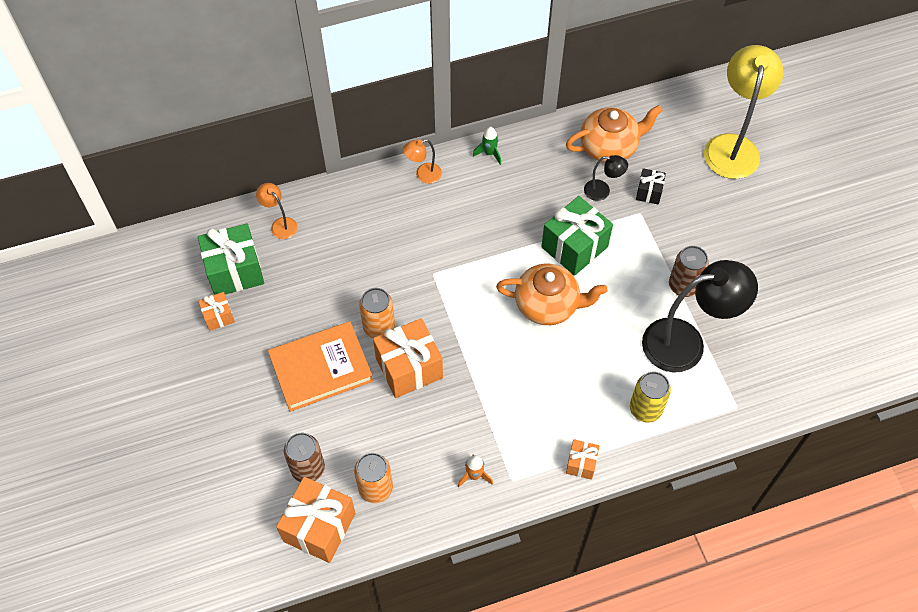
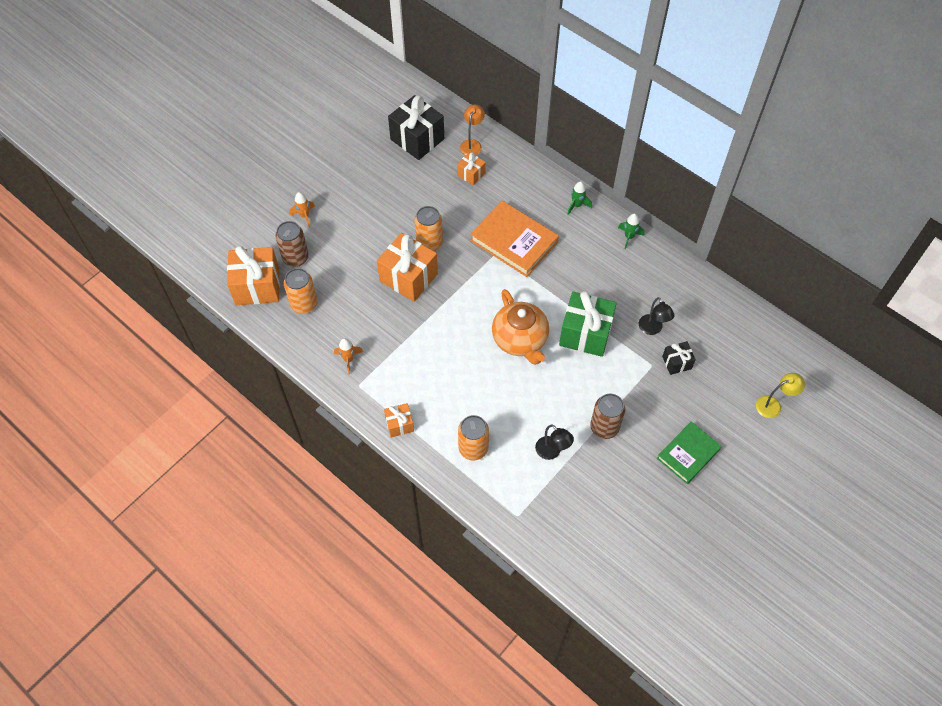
camera: 60 degrees right, 0 degrees up
(218, 316) = (376, 149): orange gift -> orange gift (471, 174)
(235, 271) = (417, 139): green gift -> black gift
(256, 432) = (304, 216): none -> orange rocket
(321, 369) = (374, 226): orange book -> orange book (514, 241)
(423, 175) = (577, 205): orange lamp -> green rocket
(609, 147) = (699, 314): orange teapot -> none
(645, 409) = (473, 448): yellow can -> orange can
(686, 342) = (552, 452): black lamp -> black lamp, size x0.46
(732, 146) = (773, 405): yellow lamp -> yellow lamp, size x0.46
(746, 235) = (688, 454): none -> green book

